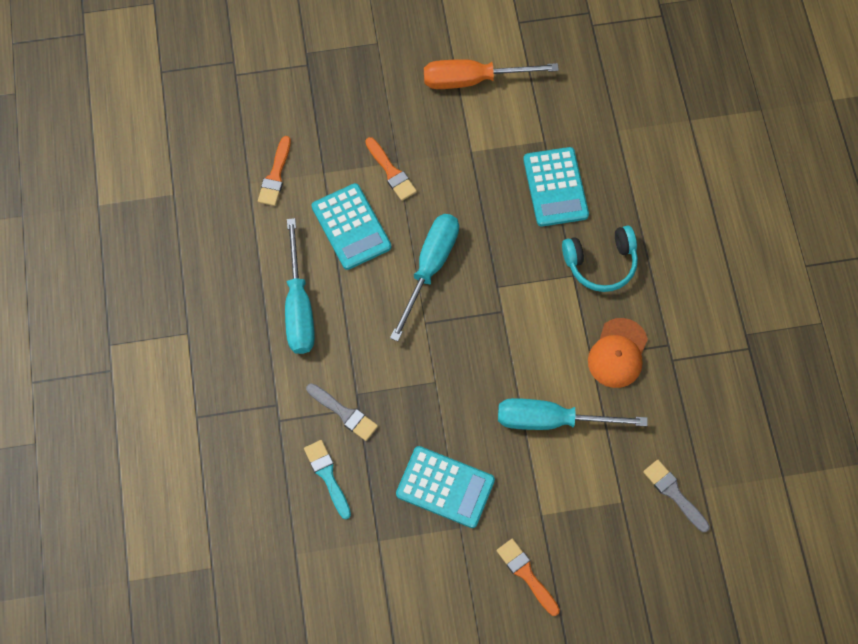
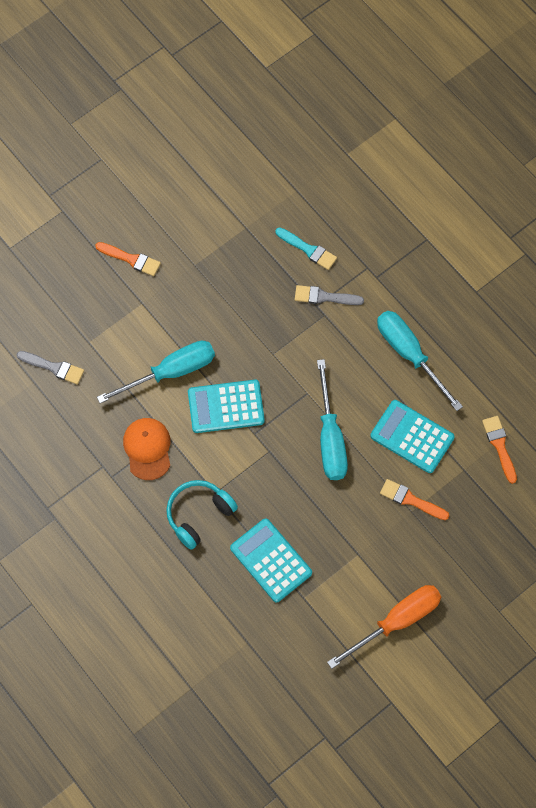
camera: 150 degrees right, 0 degrees up
(445, 487) = (221, 285): turquoise calculator -> turquoise calculator (226, 407)

